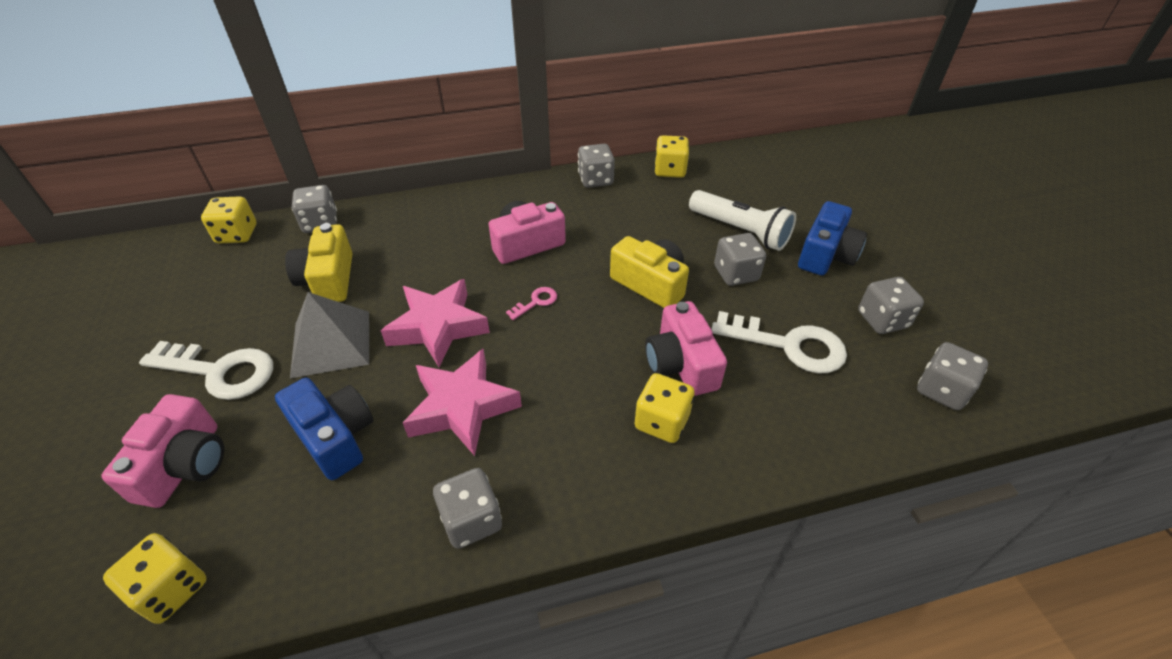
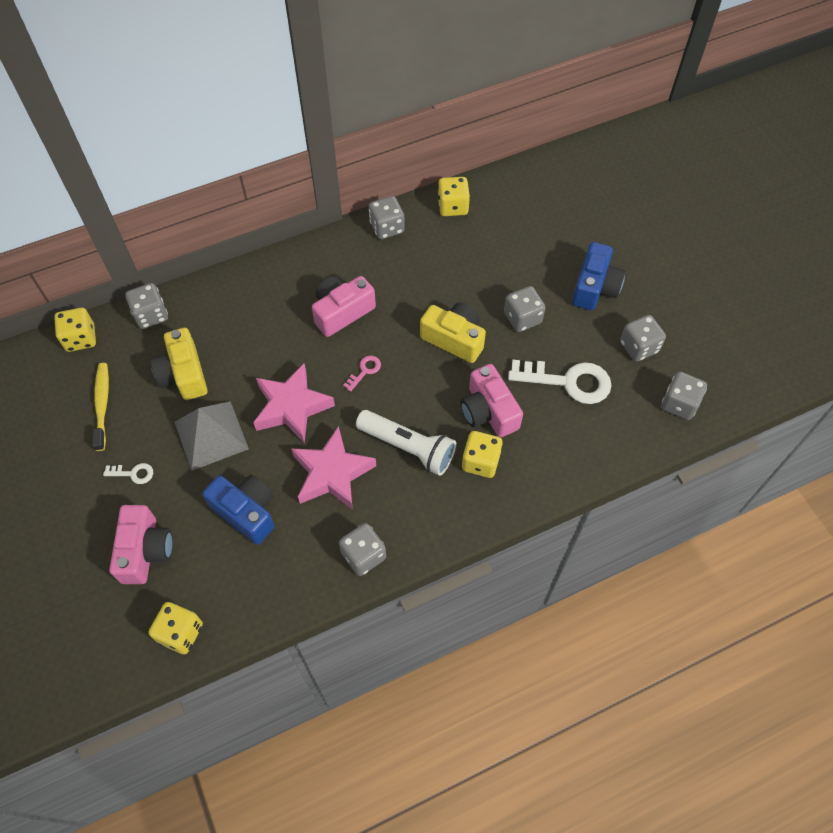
camera: 10 degrees left, 15 degrees up
(220, 371) = (133, 473): white key -> white key, size x0.46
(224, 296) = (102, 405): none -> yellow toothbrush
(740, 231) = (522, 271): white flashlight -> white flashlight (408, 447)

